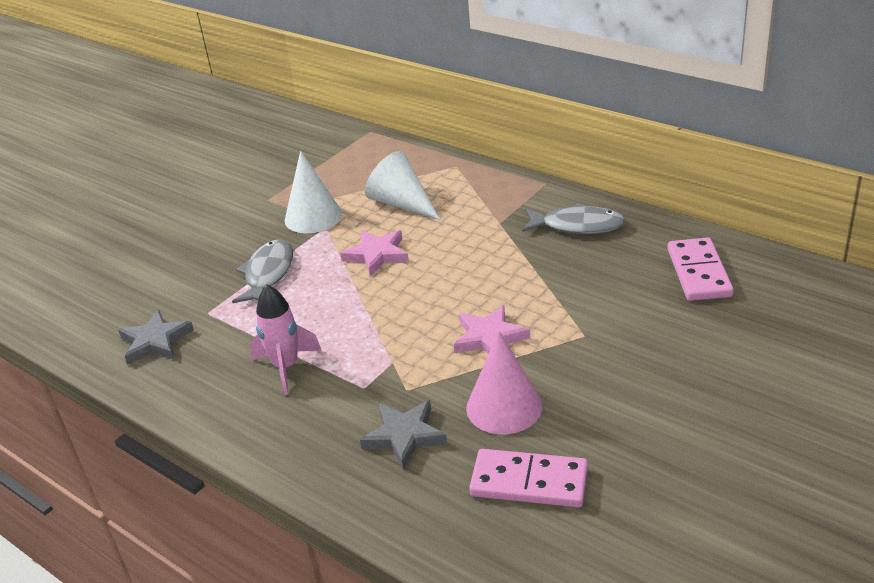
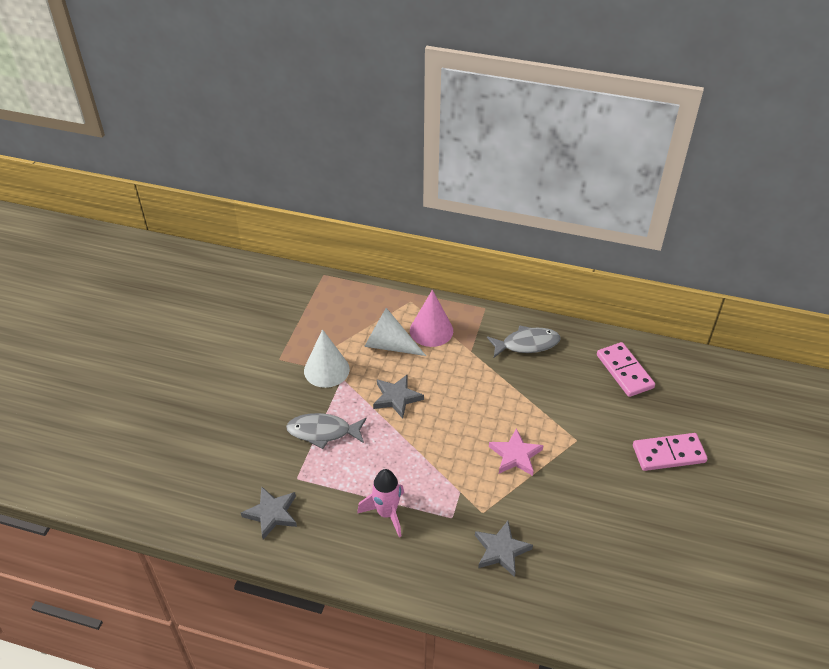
camera: 25 degrees left, 10 degrees up
(268, 274) = (323, 432): grey fish -> grey fish turned 75 degrees counterclockwise
(377, 255) = (396, 398): pink star -> grey star
(504, 407) = (553, 510): pink cone -> pink cone (431, 330)
(529, 482) = (598, 565): pink domino -> pink domino (668, 454)

